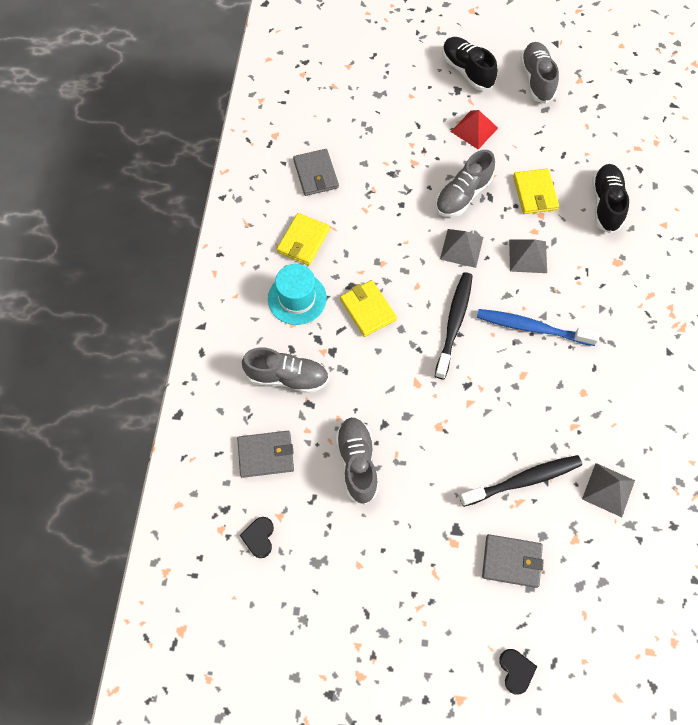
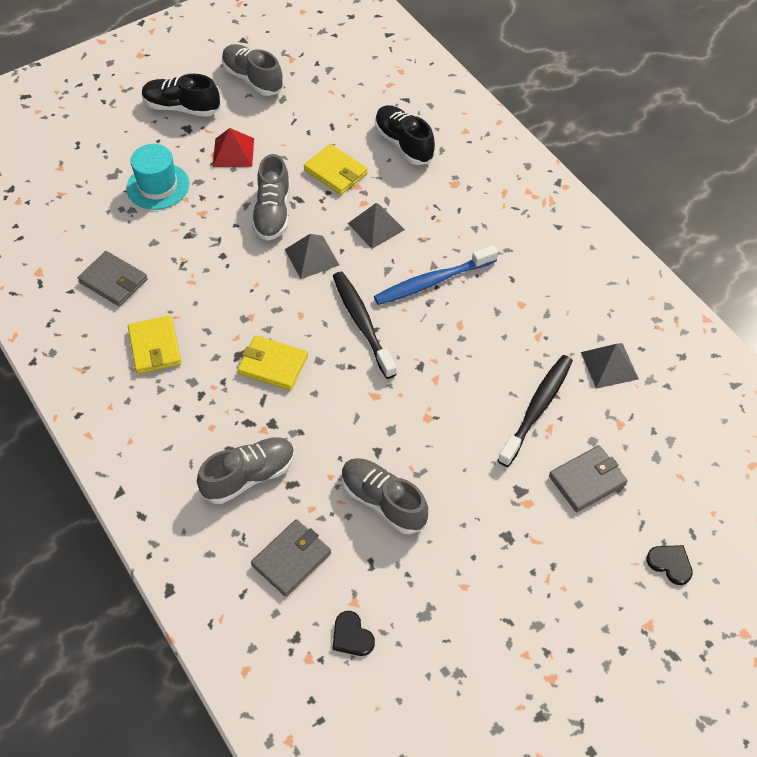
camera: 40 degrees left, 10 degrees down
(297, 298) = (195, 401): turquoise hat -> turquoise hat (158, 186)

